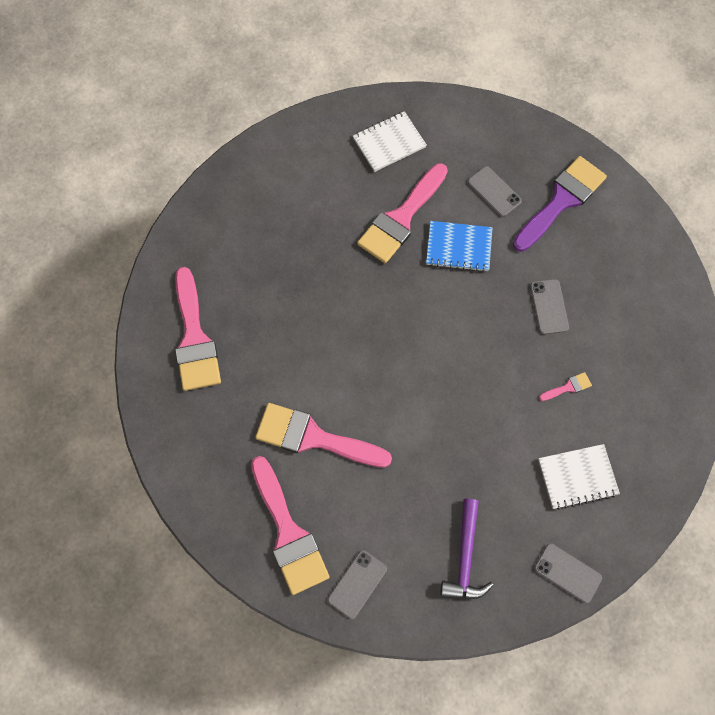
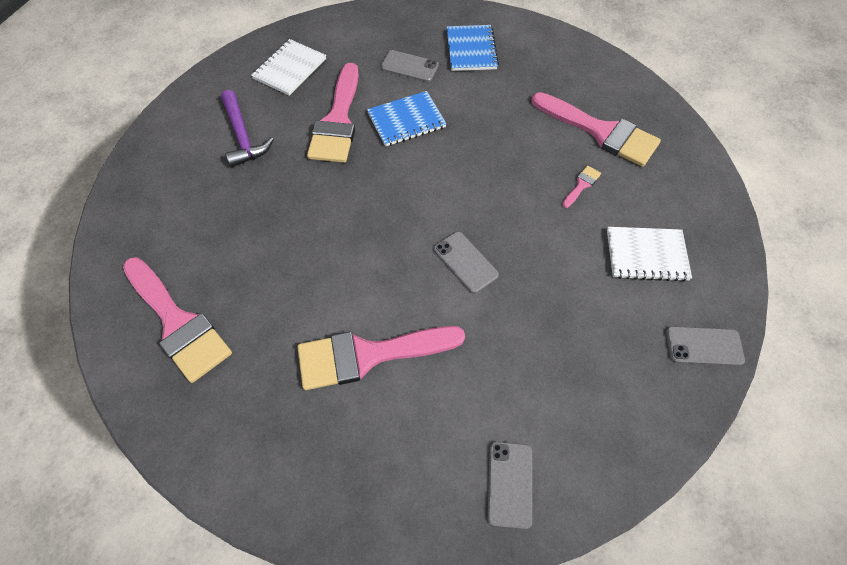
camera: 30 degrees left, 10 degrees down
(288, 532) = (399, 472): pink brush -> pink brush (601, 131)
(465, 557) = (600, 388): purple hammer -> purple hammer (243, 136)
(549, 306) = (518, 130): grey phone -> grey phone (465, 262)
(561, 200) = (471, 50): purple brush -> blue notebook
(577, 477) = (646, 255): white notebook -> white notebook turned 45 degrees clockwise

